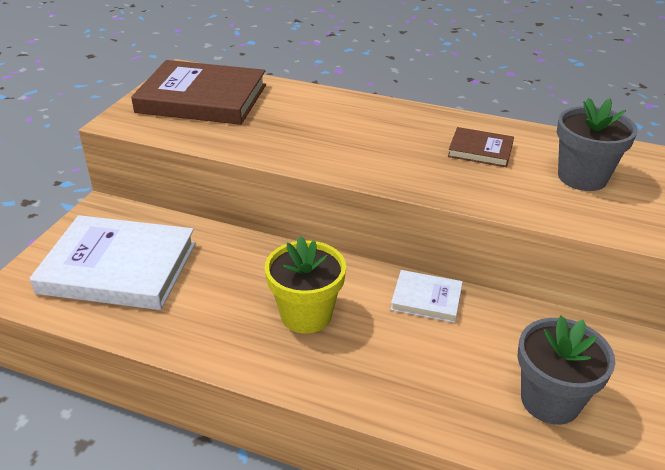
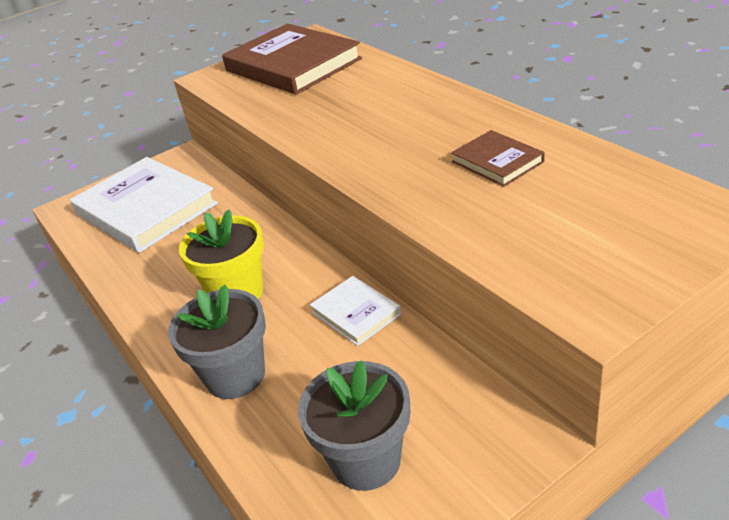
camera: 40 degrees right, 0 degrees up
(582, 177) = (583, 218): grey flower pot -> grey flower pot (235, 376)

